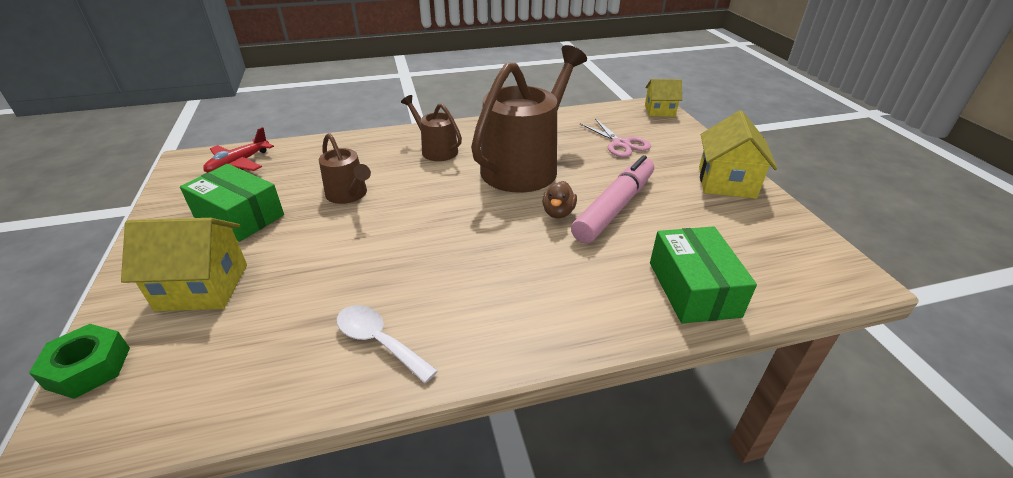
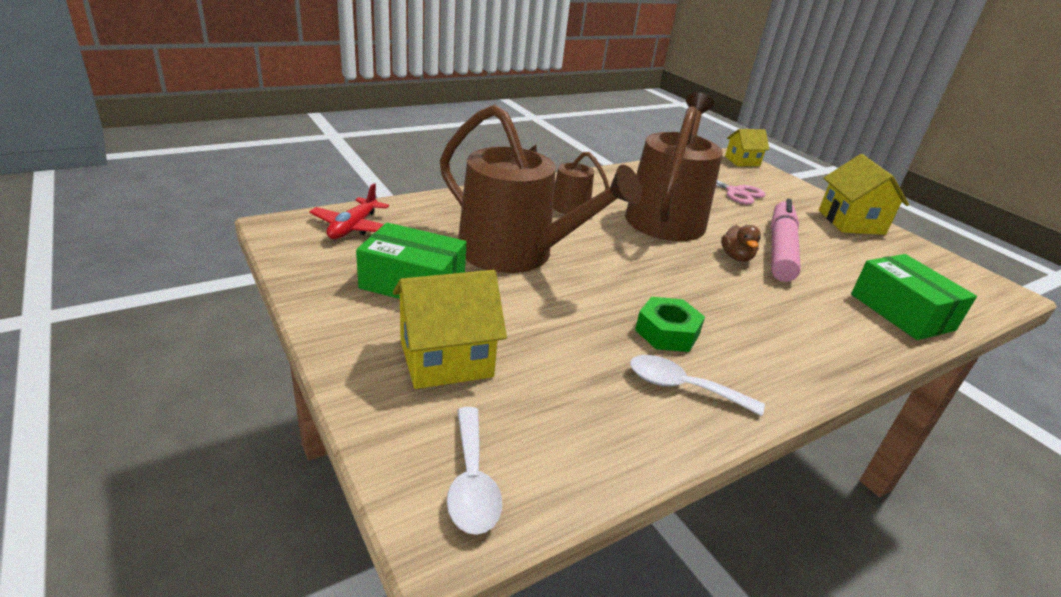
camera: 20 degrees left, 5 degrees down
(88, 368) = (397, 455): green nut -> green nut (667, 332)
(120, 402) = (472, 482): none -> white spoon
(349, 194) = (515, 253): brown watering can -> brown watering can, size x2.01

